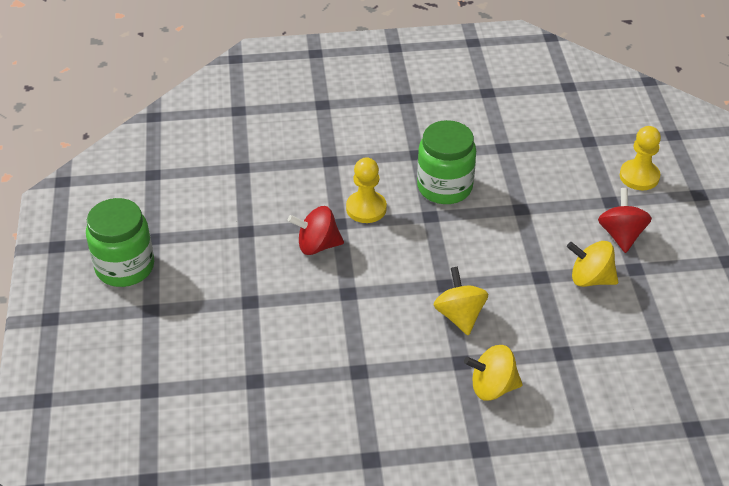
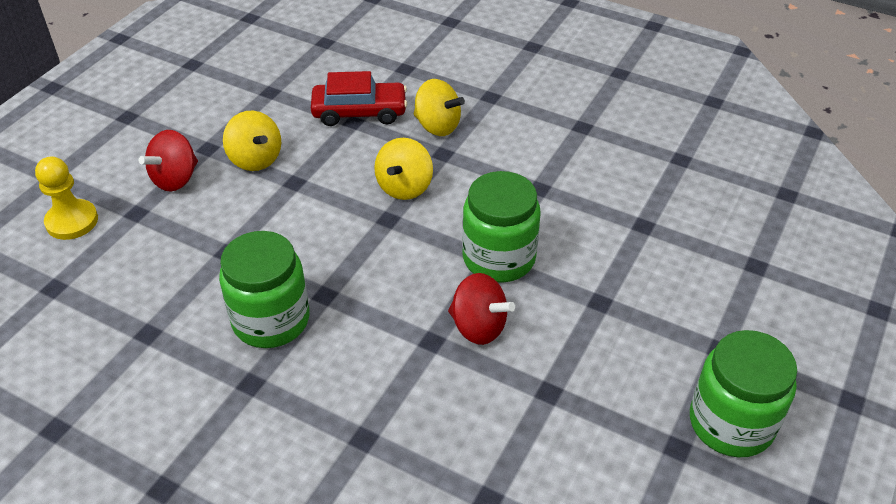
camera: 145 degrees left, 0 degrees up
(342, 297) = (499, 258): none -> green jar
(366, 208) = (384, 342): yellow pawn -> none
(569, 365) = (359, 112): none -> red car

